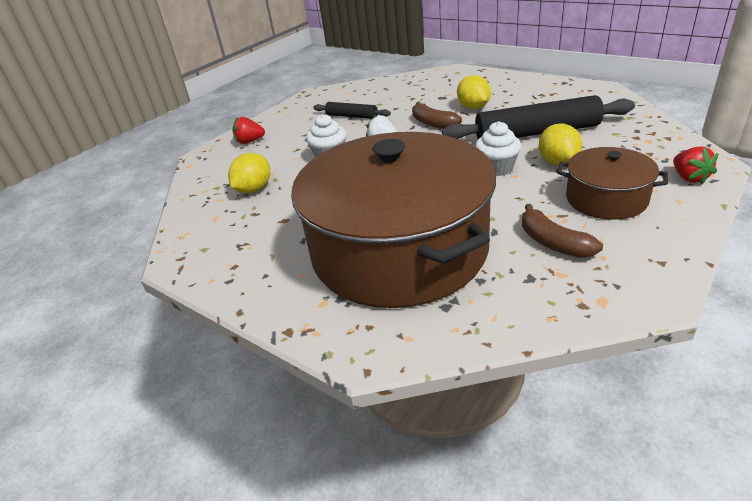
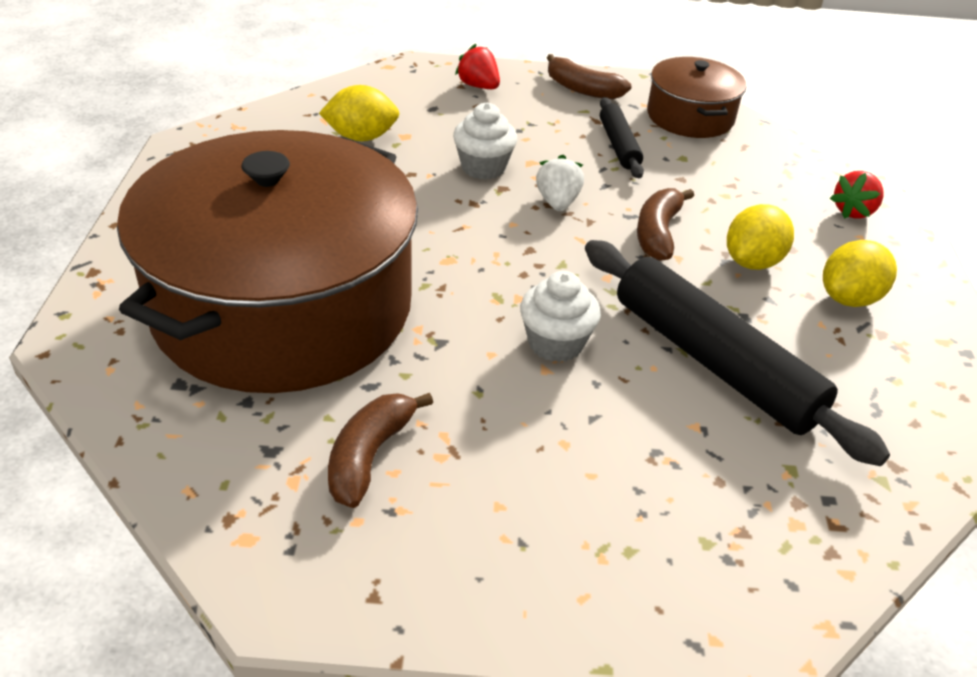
camera: 50 degrees right, 5 degrees up
(291, 114) = (582, 89): none -> brown banana
(558, 162) = (622, 411): yellow lemon -> yellow lemon (849, 298)
(606, 199) = (533, 496): brown pot -> brown pot (690, 117)
(689, 178) = (679, 604): red strawberry -> red strawberry (853, 211)

